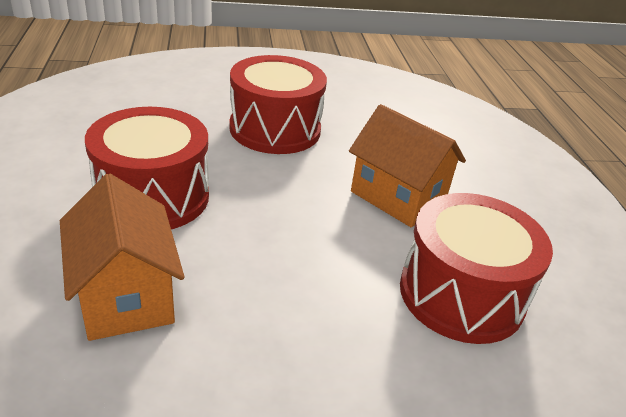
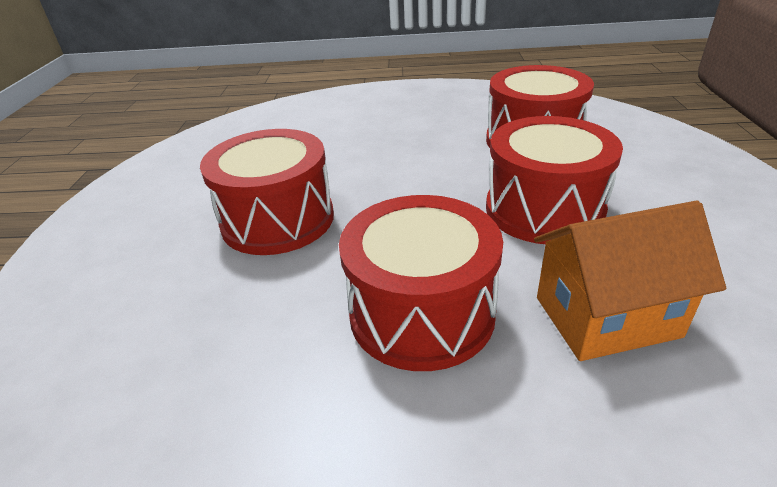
camera: 75 degrees left, 0 degrees up
(297, 281) = (544, 209): none -> red drum
(398, 197) = (413, 155): orange house -> none

